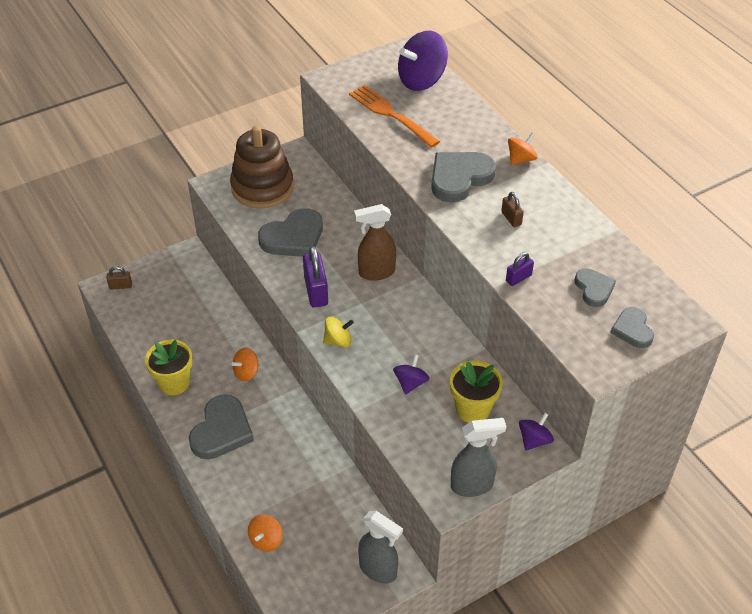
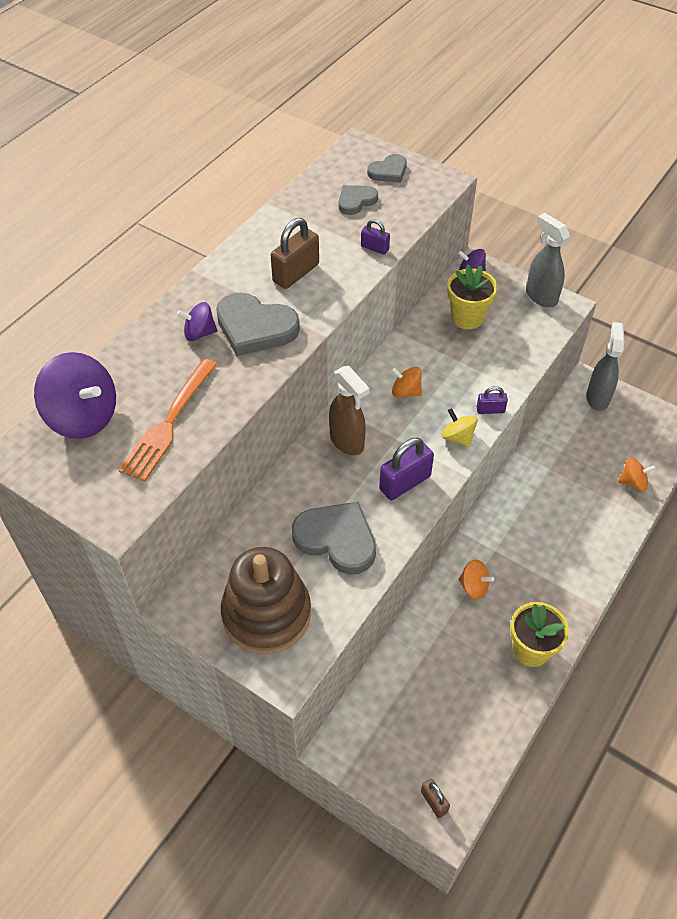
camera: 115 degrees left, 5 degrees up
(222, 431) = (555, 573): grey heart -> none
(353, 375) = (490, 410): none -> purple padlock
(410, 383) = (469, 366): purple spinning top -> purple spinning top (199, 333)
(511, 218) = (296, 273): brown padlock -> brown padlock, size x1.82
(521, 159) = (198, 289): orange spinning top -> orange spinning top (405, 392)

